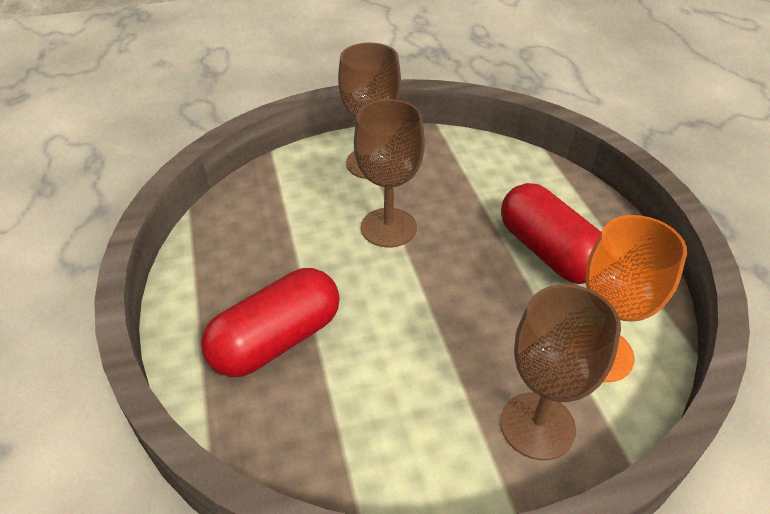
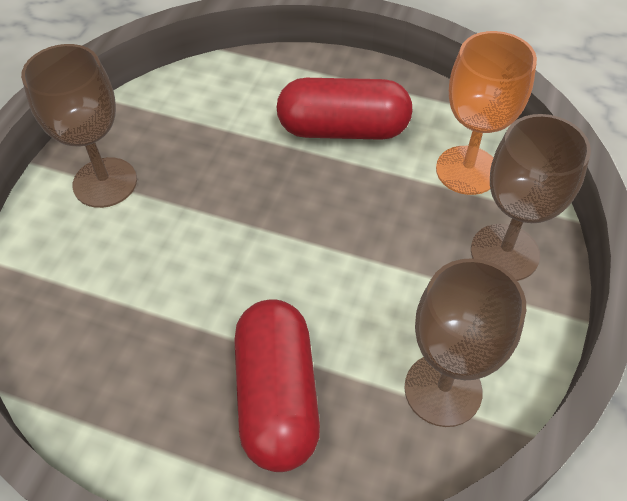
camera: 55 degrees left, 10 degrees up
(388, 227) = (210, 222): brown goblet -> brown goblet (443, 389)

